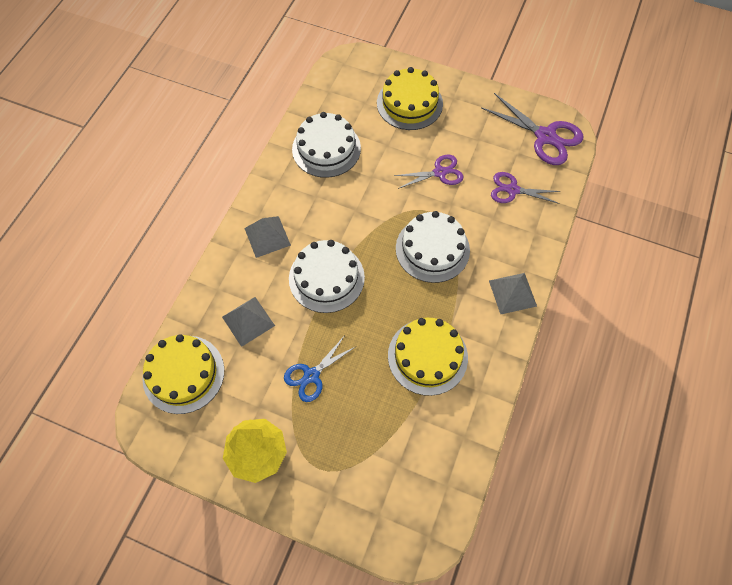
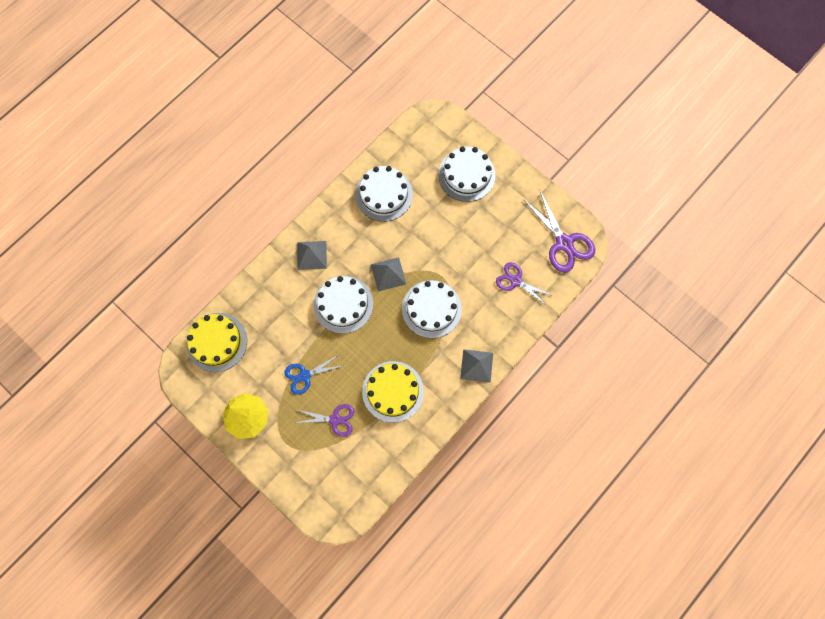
camera: 20 degrees right, 10 degrees up
(248, 321) = (274, 318): grey pyramid -> grey pyramid (388, 274)
(409, 103) = (466, 175): yellow cake -> white cake
(439, 172) = (464, 246): purple scissors -> purple scissors (335, 419)

